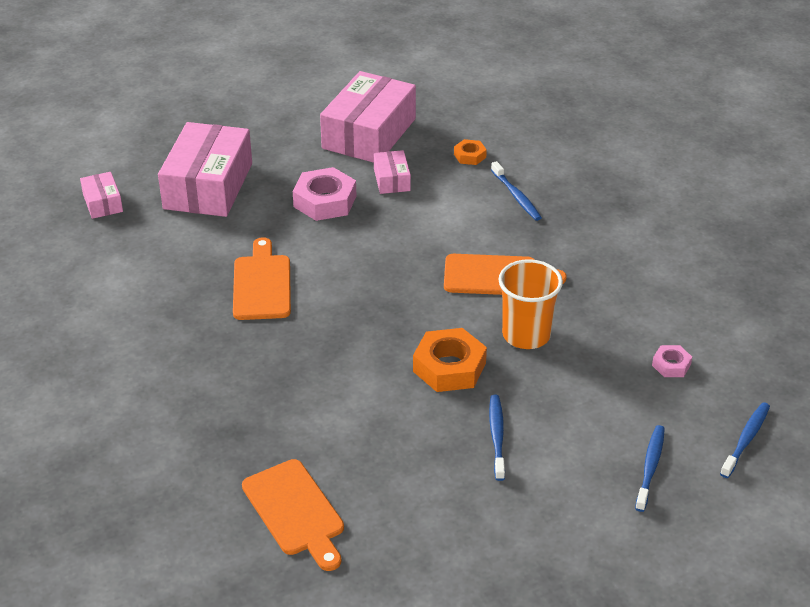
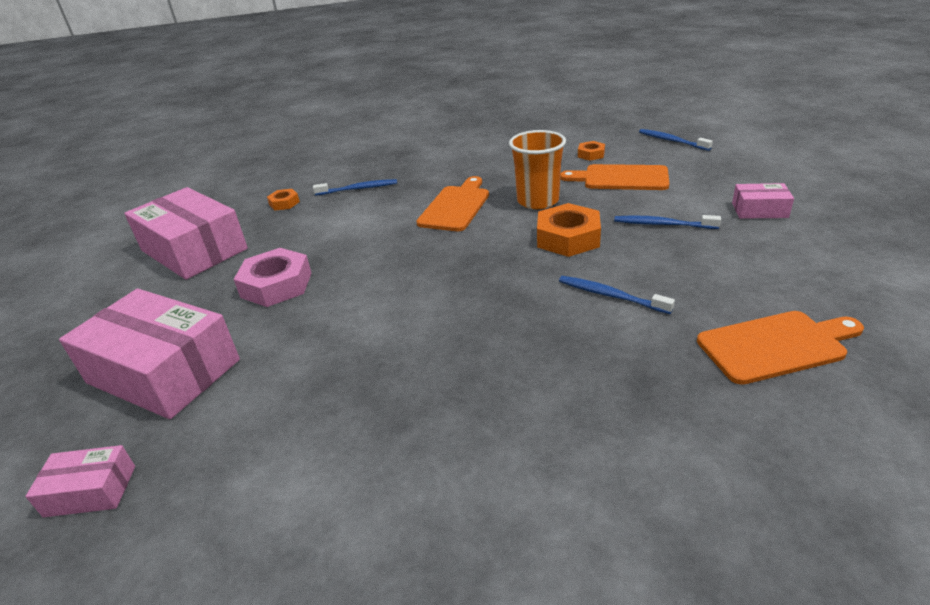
camera: 70 degrees left, 5 degrees down
(262, 284) = (386, 340): orange cutting board -> orange cutting board (621, 178)
(392, 180) = (280, 243): pink box -> pink box (759, 210)
(650, 467) = (700, 171): blue toothbrush -> blue toothbrush (611, 296)
(671, 365) = (591, 154): pink nut -> orange nut

